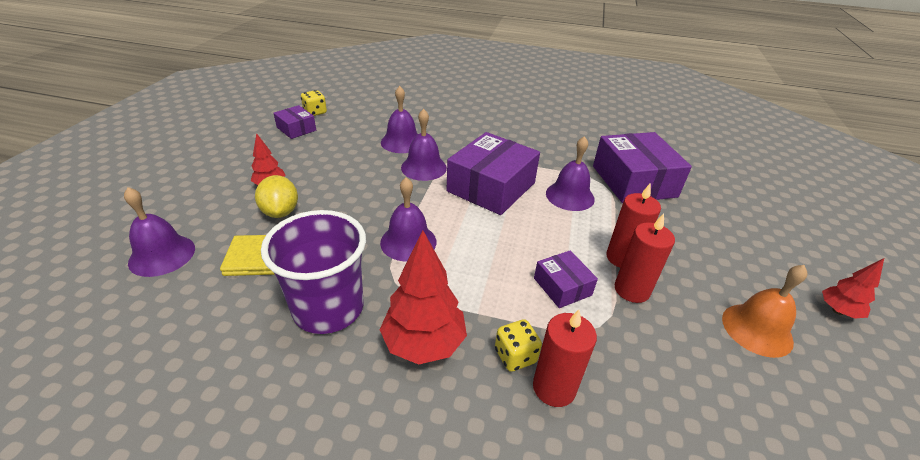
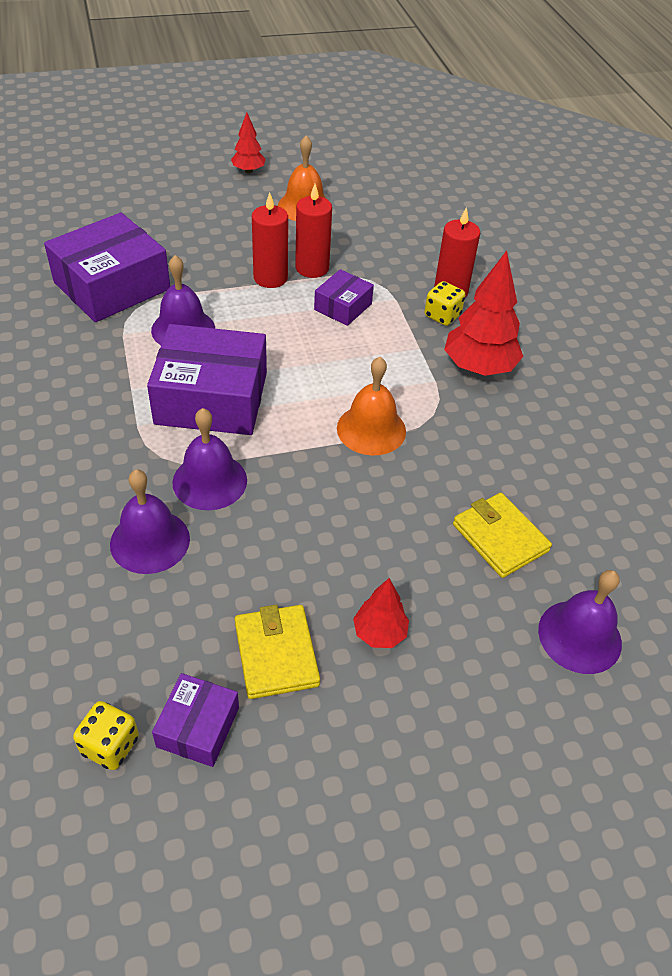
camera: 120 degrees left, 10 degrees up
(280, 212) = (420, 576): yellow lemon -> none
(301, 154) = (276, 654): none -> yellow wallet
(328, 308) = (504, 443): purple cup -> none
(408, 242) = (371, 429): purple bell -> orange bell

